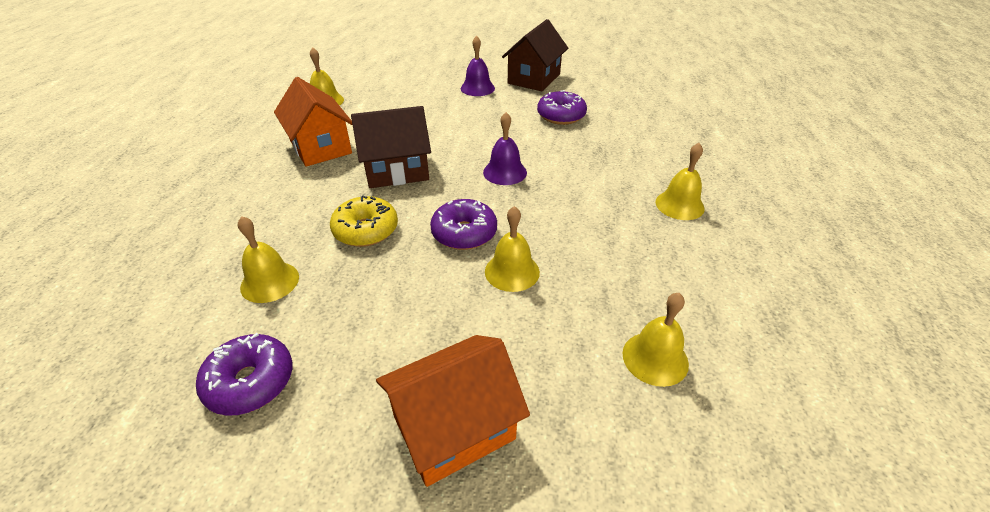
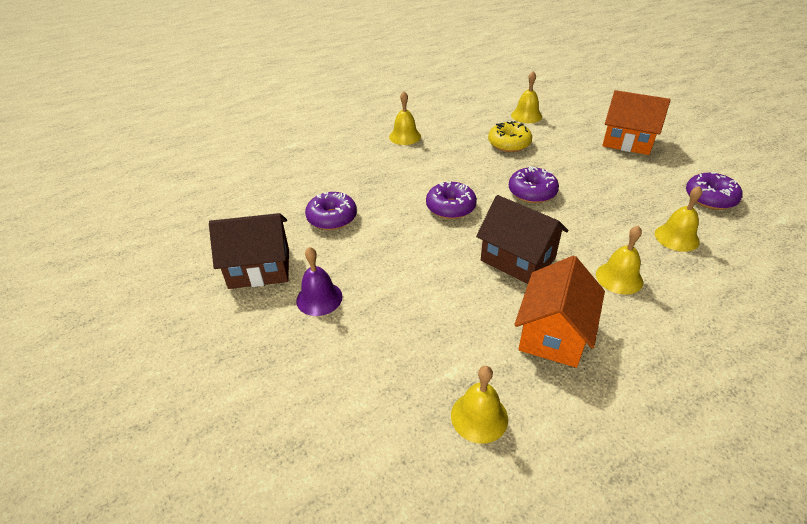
camera: 125 degrees left, 0 degrees up
(366, 230) = (588, 230): yellow donut -> yellow donut (509, 144)
(505, 172) = (450, 207): purple bell -> purple donut
(512, 271) = (535, 164): yellow bell -> yellow bell (619, 278)

